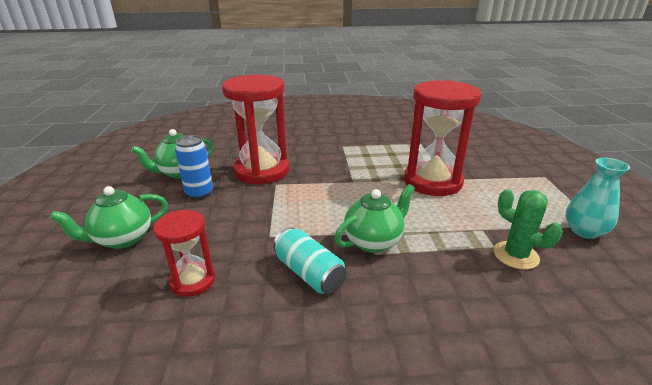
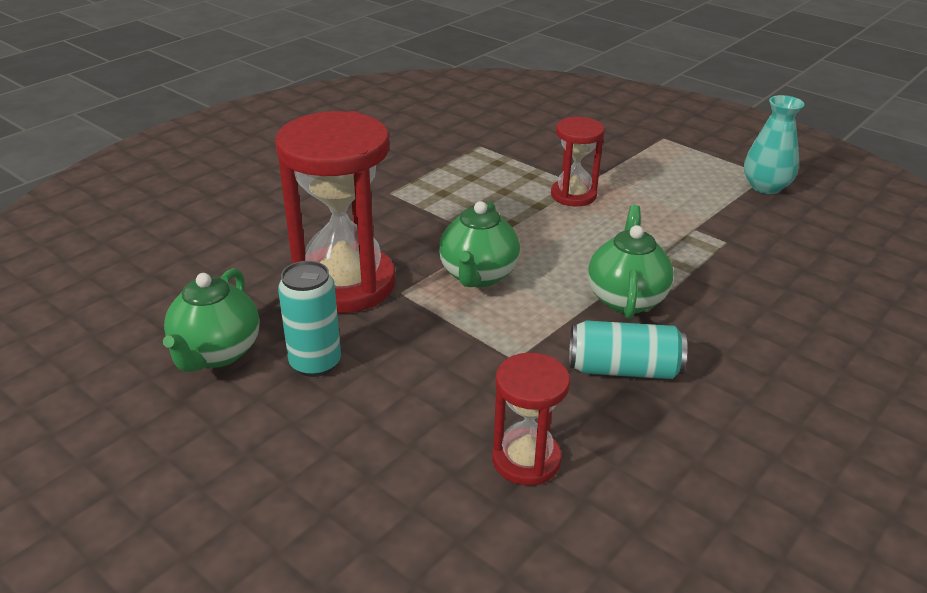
camera: 45 degrees left, 5 degrees up
(123, 239) = (335, 484): green teapot -> green teapot (478, 276)
(199, 193) = (315, 363): blue can -> turquoise can
(432, 181) = (573, 195): red hourglass -> red hourglass, size x0.53
(515, 255) = (752, 241): green cactus -> none

